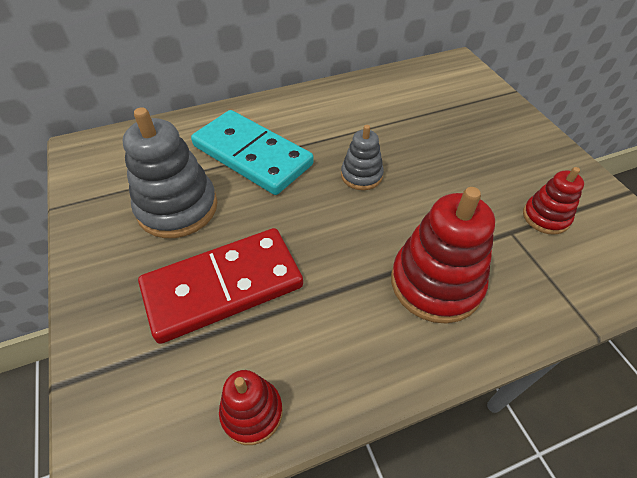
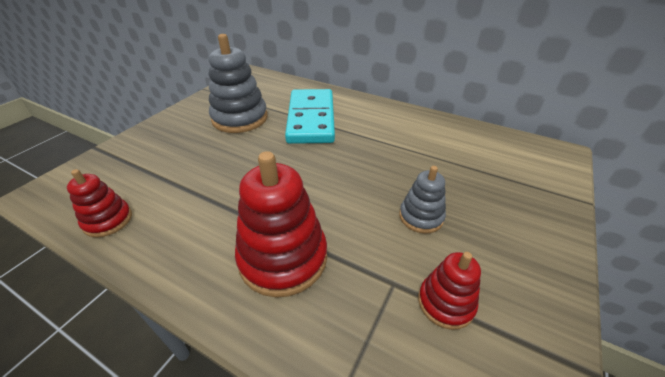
camera: 50 degrees right, 10 degrees down
(223, 286) = (195, 162): red domino -> none
(361, 175) = (350, 167): grey stacking toy -> grey stacking toy (421, 217)

